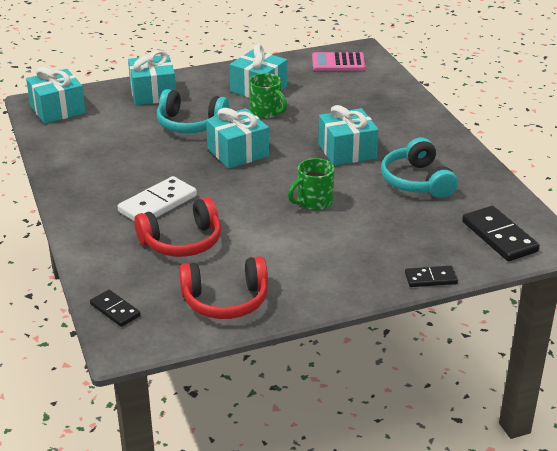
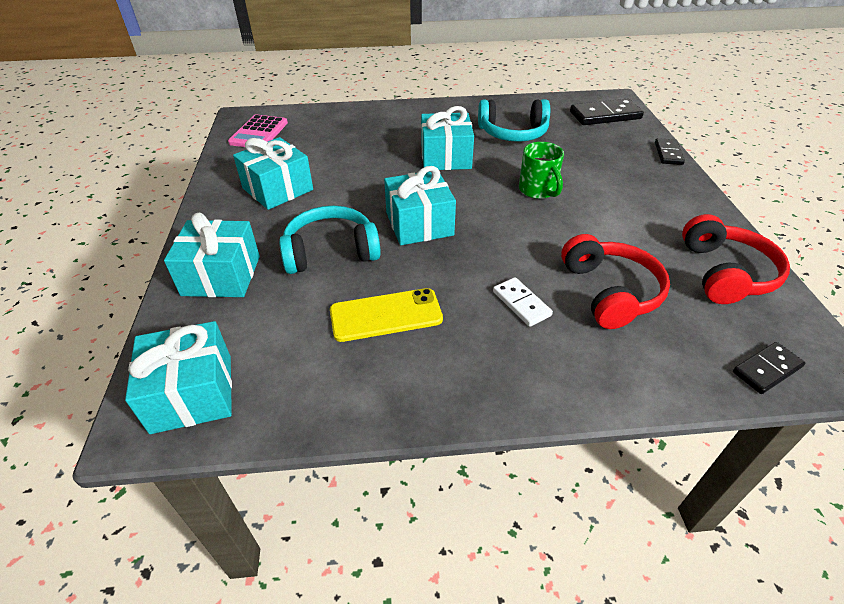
camera: 75 degrees left, 10 degrees up
(132, 155) = (386, 315): none -> yellow phone
(158, 204) = (521, 303): white domino -> white domino, size x0.59
(190, 124) = (331, 252): turquoise headphones -> turquoise headphones turned 135 degrees counterclockwise
(266, 112) = (337, 192): green mug -> none

